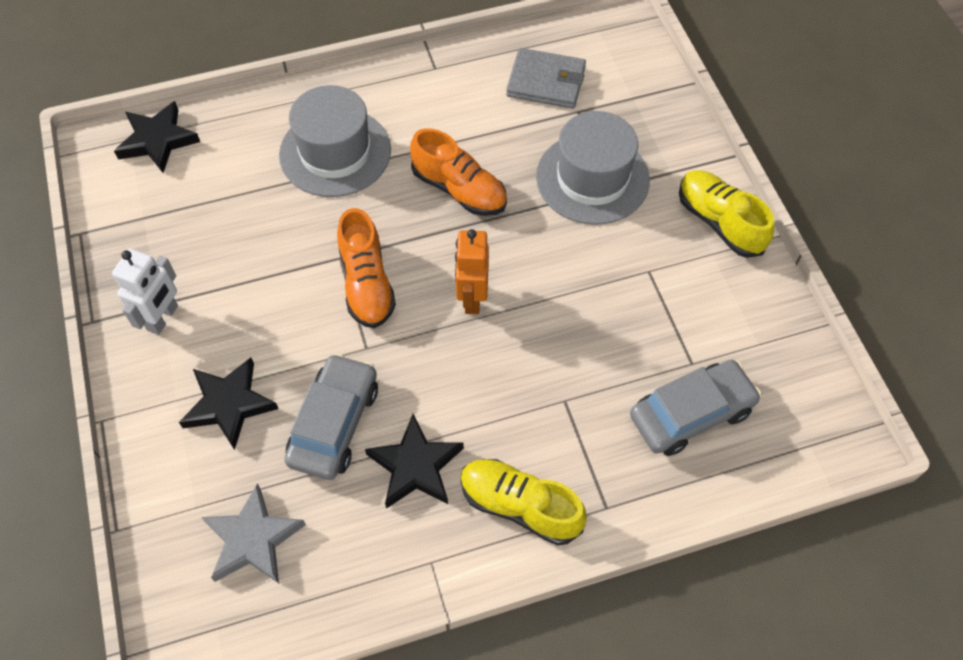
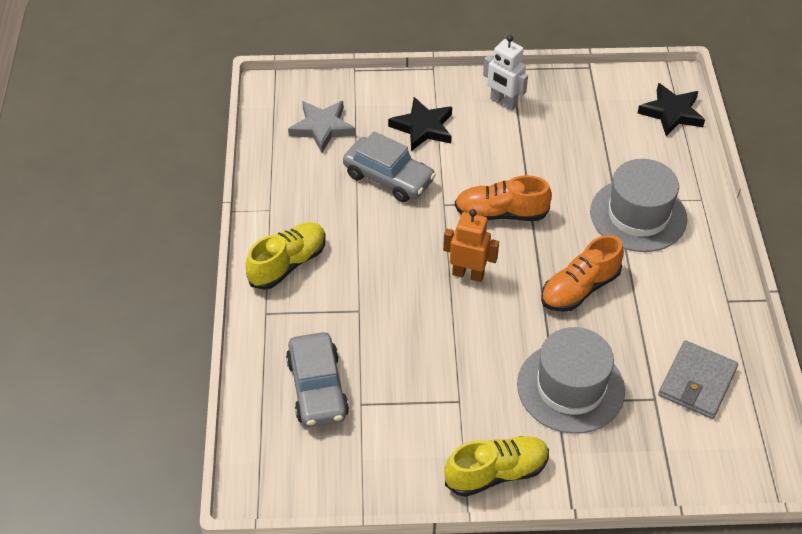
camera: 105 degrees right, 10 degrees down
(415, 466) = (340, 214): black star -> none

